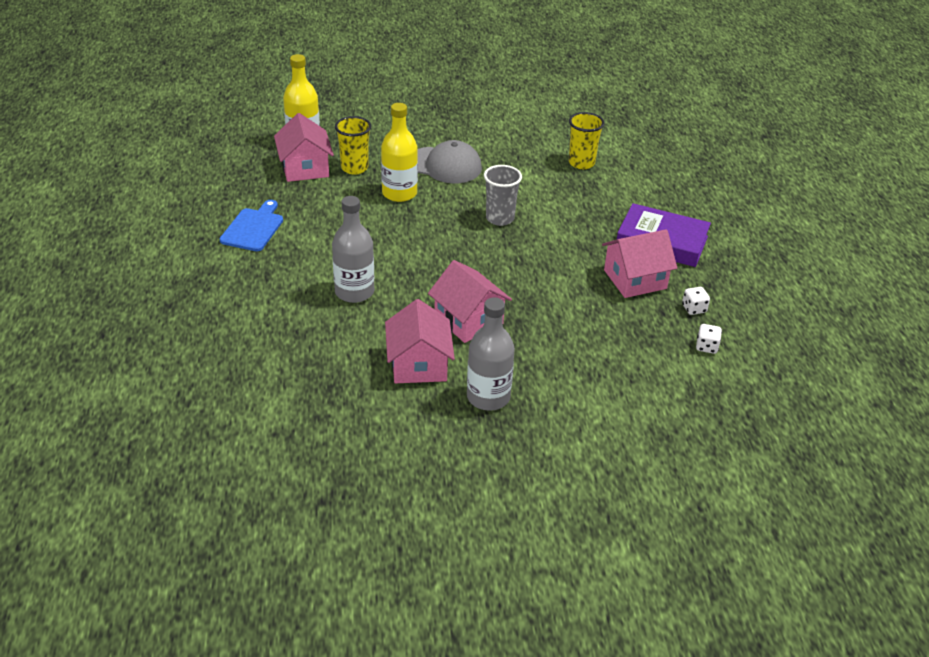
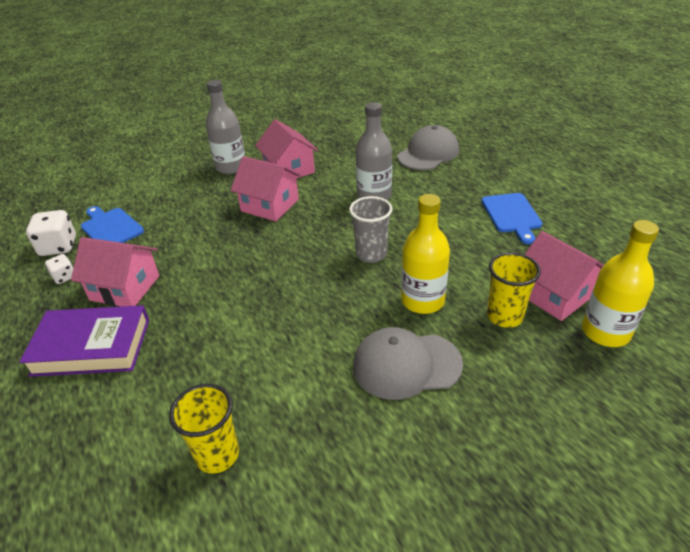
camera: 160 degrees right, 0 degrees up
(240, 326) = (428, 153): none -> grey cap
(500, 218) = (292, 309): grey cup -> grey cup (371, 254)
(635, 279) = (125, 288): pink house -> pink house turned 60 degrees clockwise
(650, 353) = (110, 228): none -> blue cutting board
(706, 347) = (58, 247): white dice -> white dice, size x1.74

